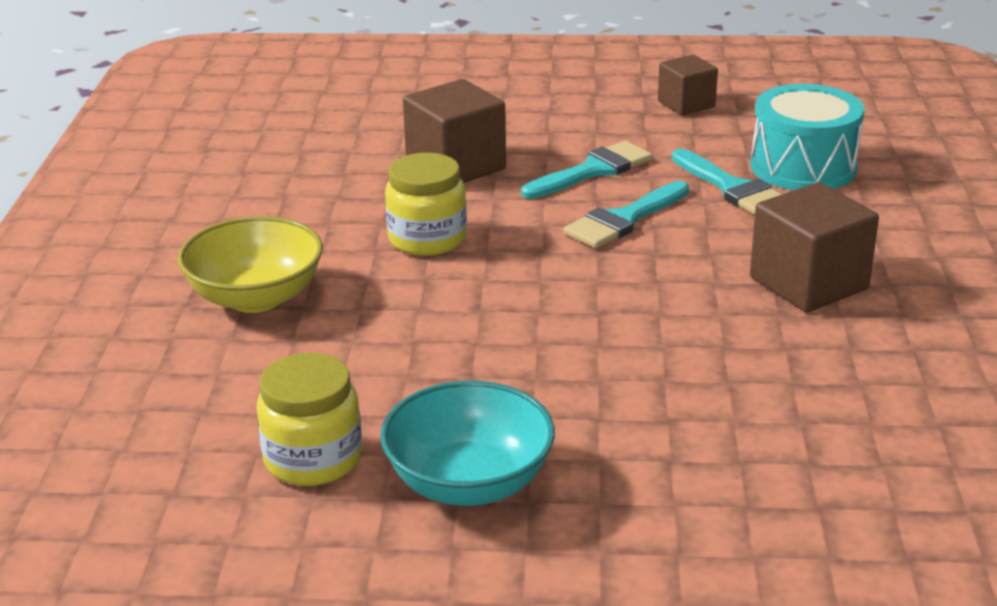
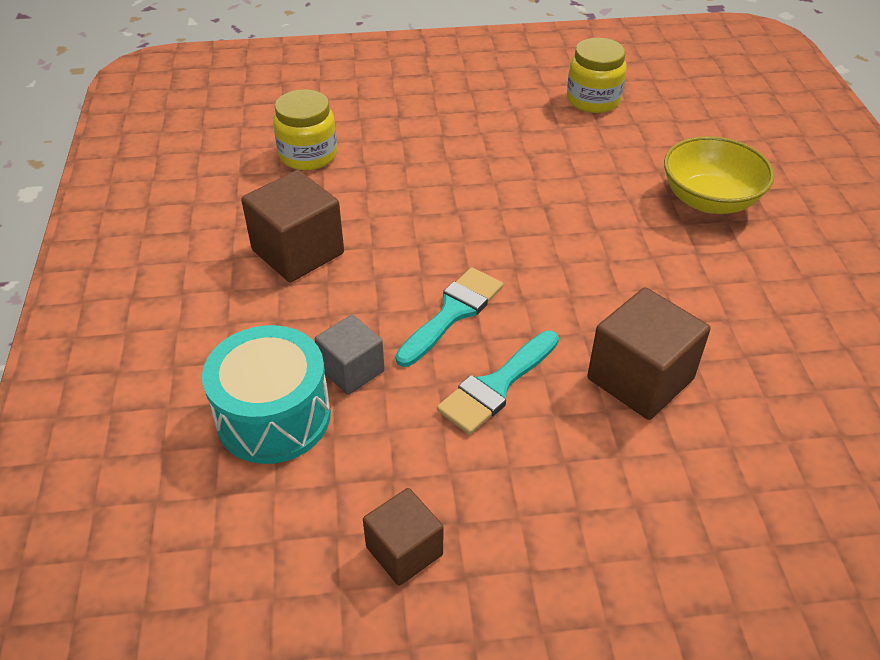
camera: 170 degrees right, 15 degrees up
(427, 239) = (616, 271): yellow jar -> yellow jar (308, 155)
(469, 483) = (504, 96): turquoise bowl -> none
(732, 188) = (351, 370): turquoise brush -> grey cube

